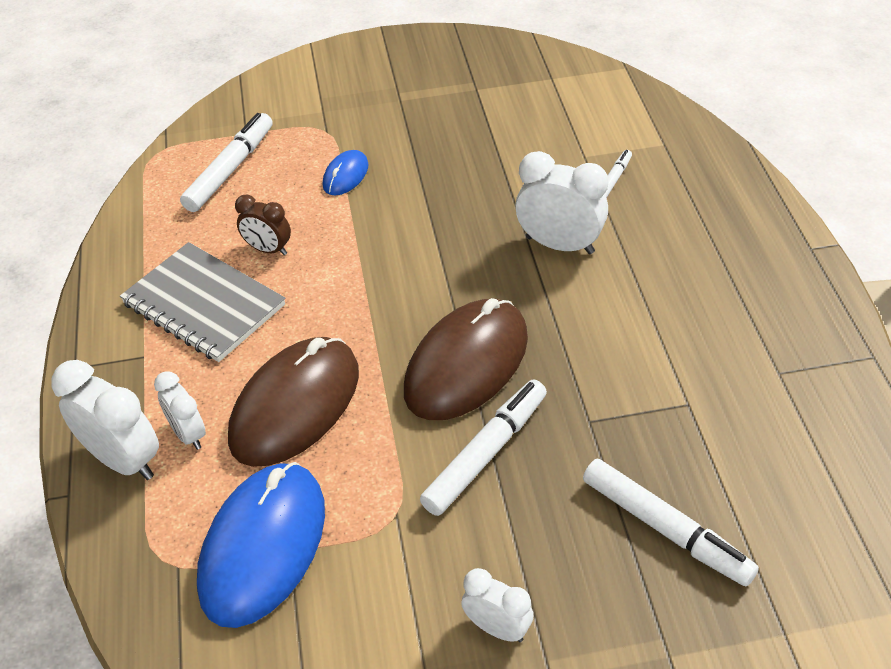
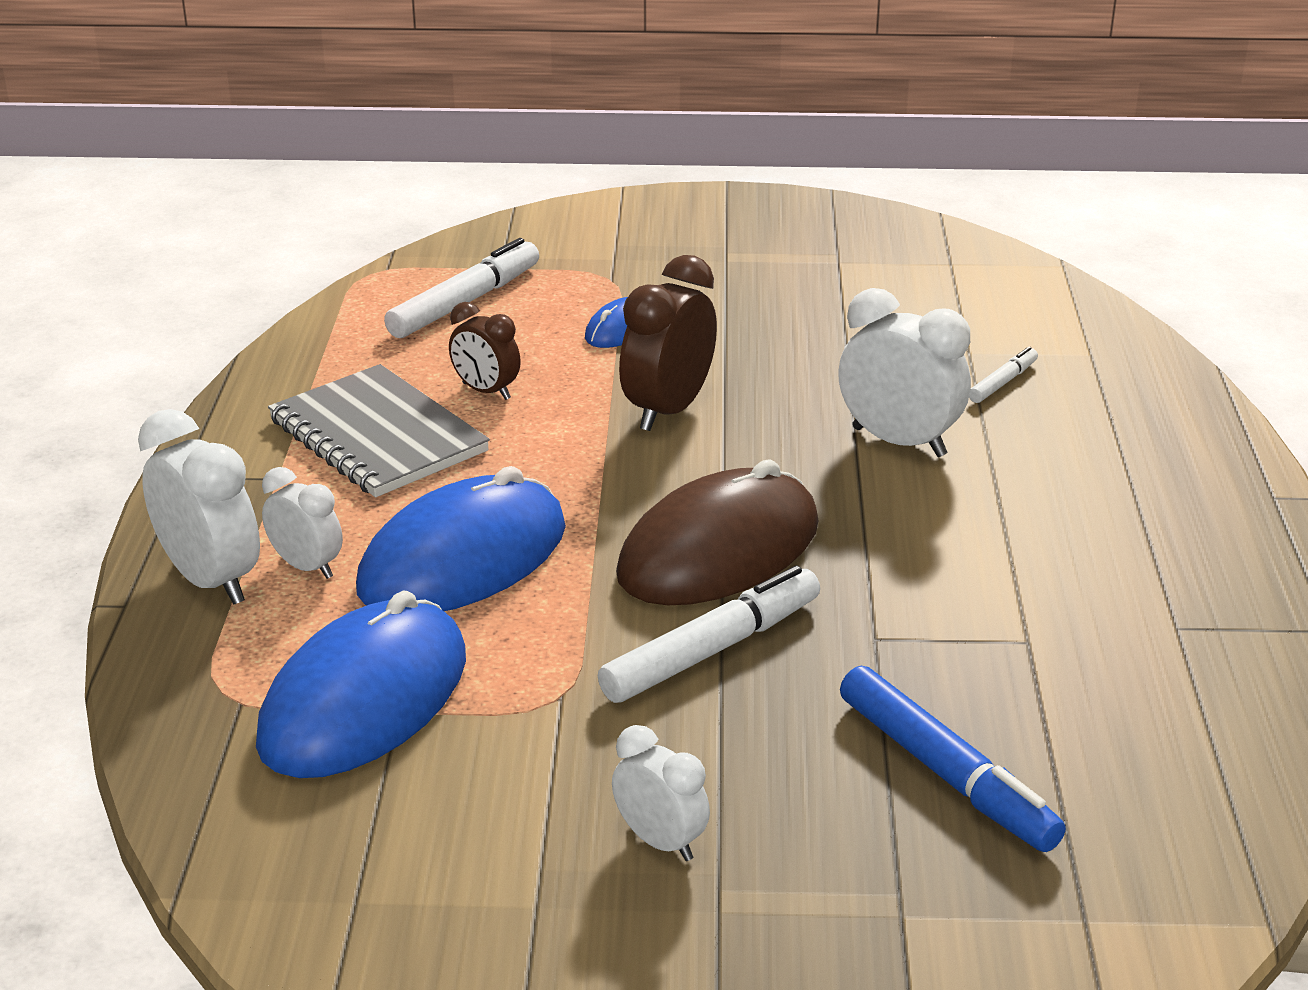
camera: 10 degrees right, 15 degrees down
(188, 434) = (307, 567): white clock -> white clock turned 150 degrees clockwise
(295, 405) = (463, 559): brown mouse -> blue mouse
(398, 244) = (668, 410): none -> brown clock
(665, 529) = (945, 773): white marker -> blue marker

